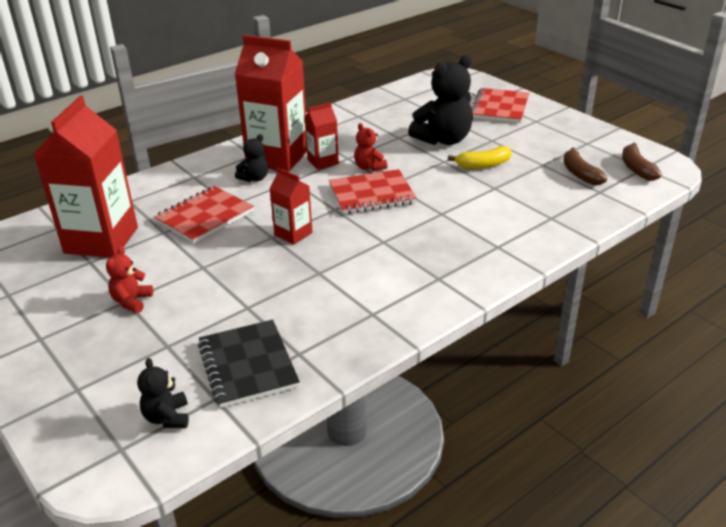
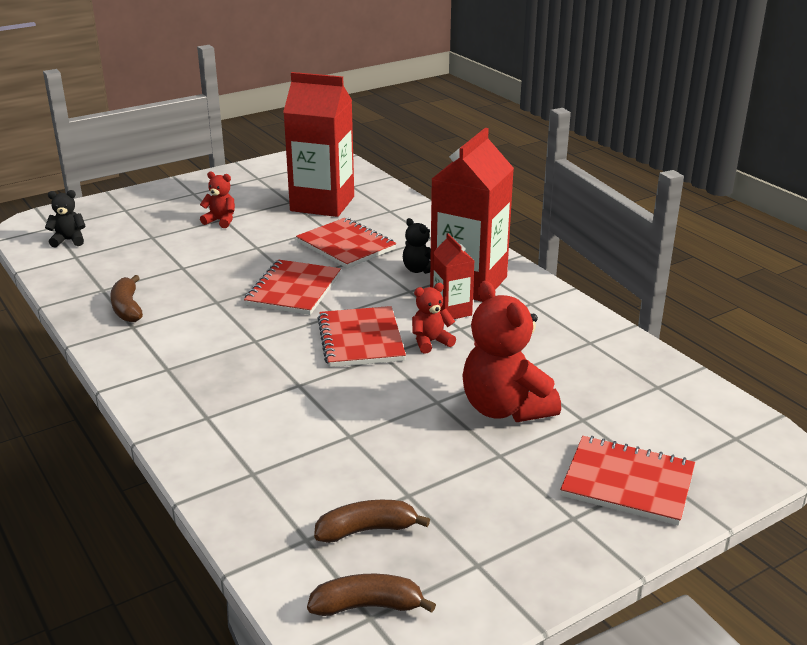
camera: 95 degrees right, 5 degrees down
(247, 365) = (103, 268): black notebook -> none
(293, 234) = (293, 290): red carton -> red notebook
(337, 325) = (127, 308): none -> brown banana
(443, 139) = (505, 408): black teddy bear -> red teddy bear
(483, 165) = (418, 435): yellow banana -> none

